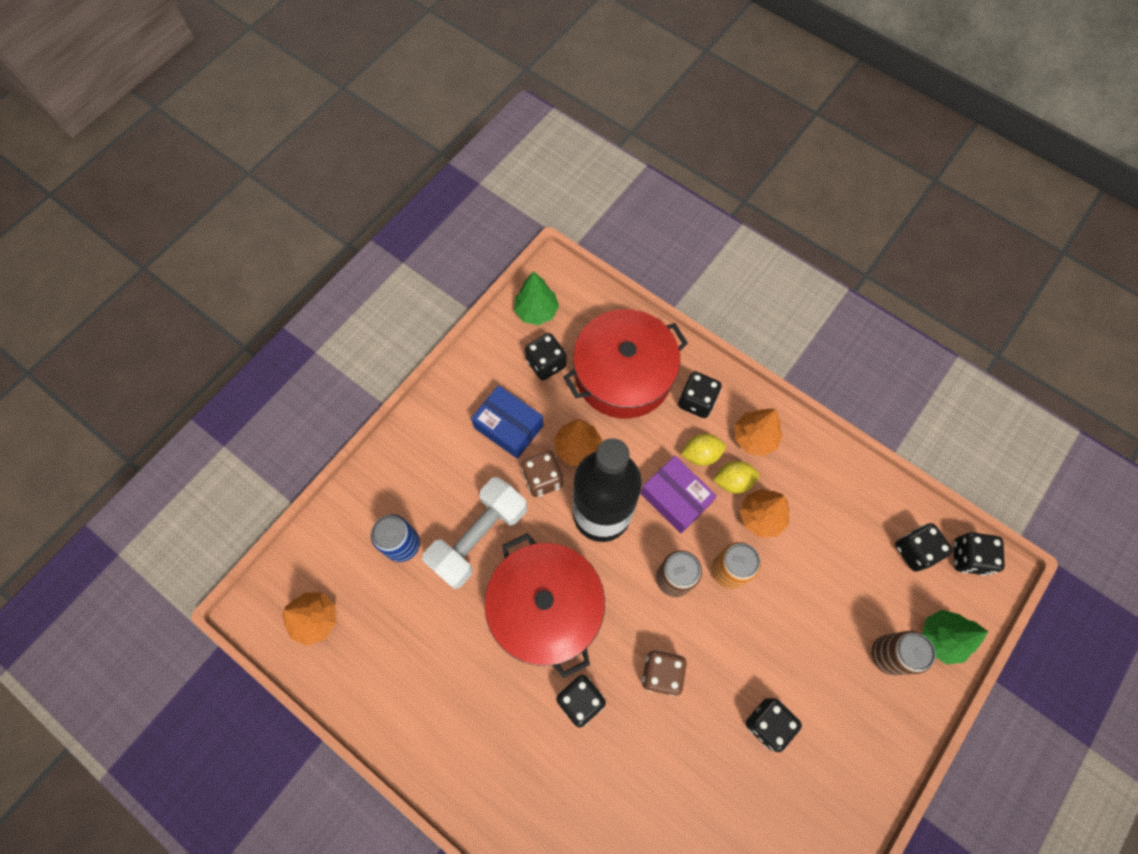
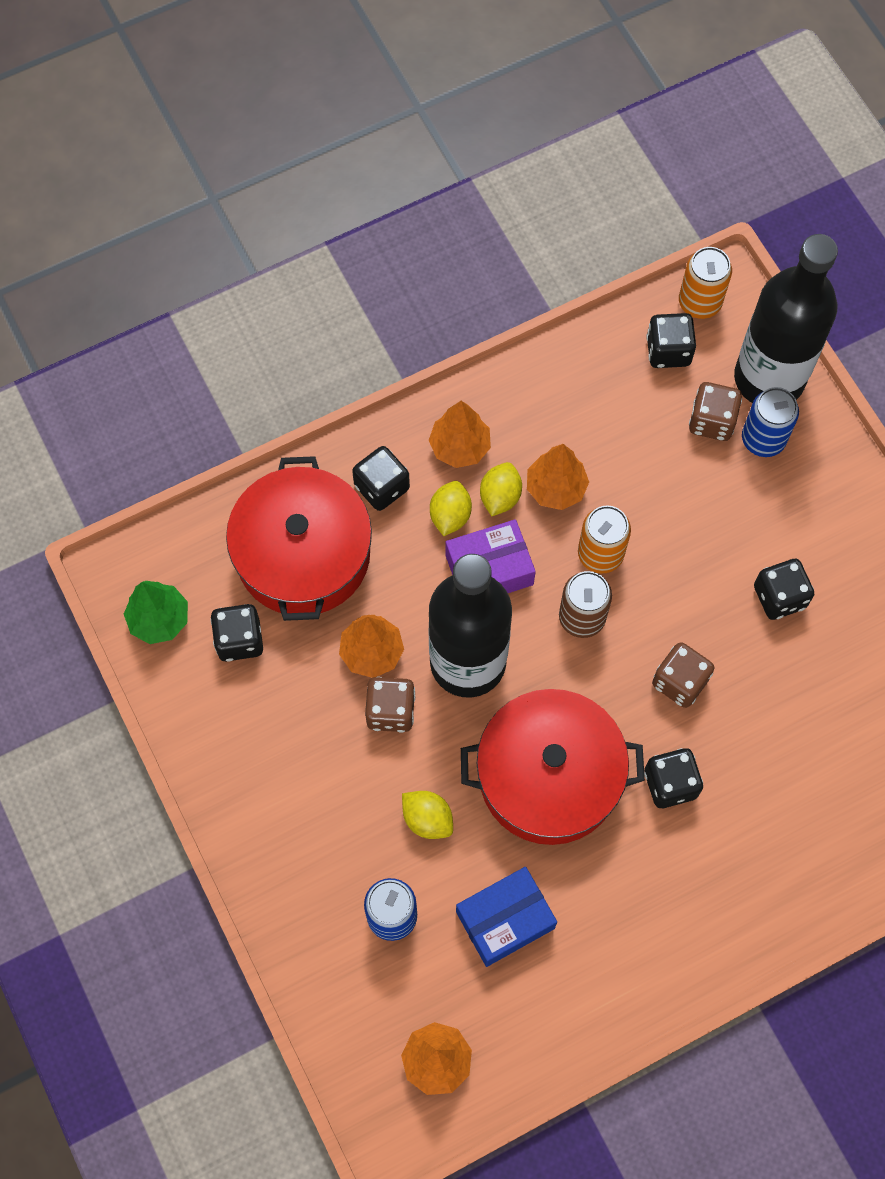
camera: 65 degrees left, 0 degrees up
(479, 537) = (427, 819): white dumbbell -> yellow lemon
(509, 427) = (302, 723): blue box -> blue box (505, 920)
(879, 608) = (712, 421): none -> brown dice
(888, 655) = (763, 439): brown can -> blue can
(940, 638) = (769, 378): green tree -> black bottle
(968, 557) = (699, 302): black dice -> orange can

